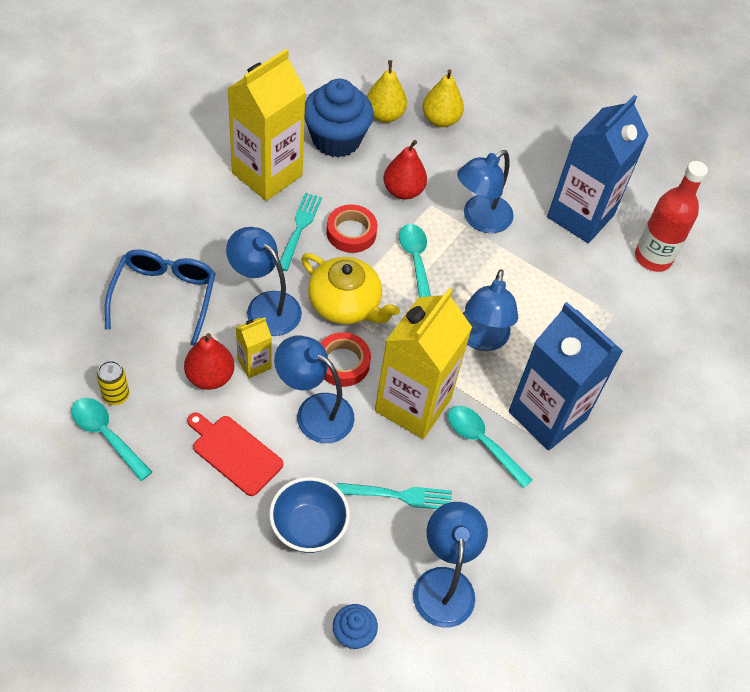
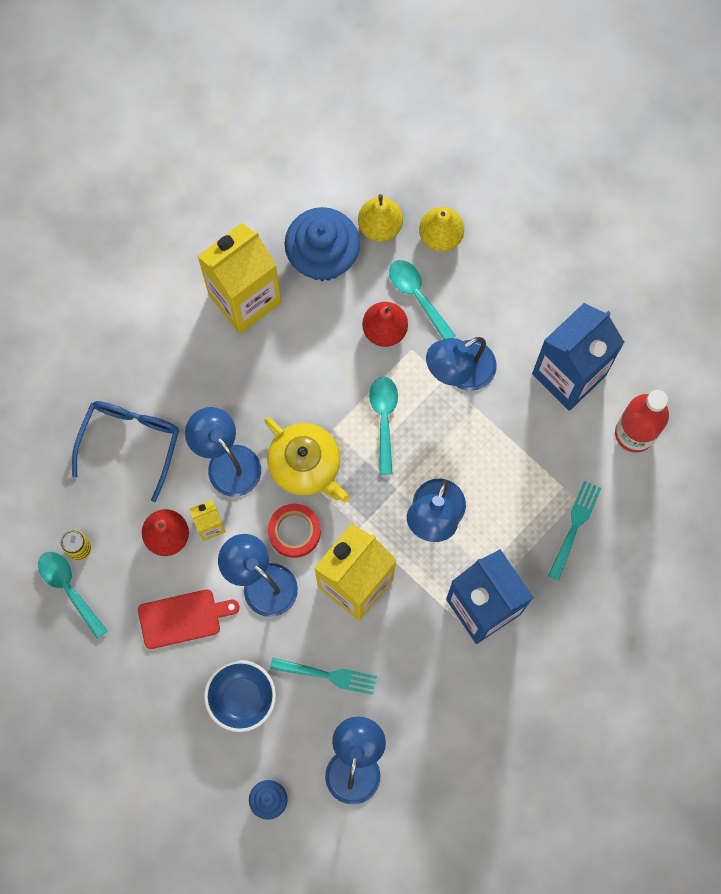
camera: 15 degrees right, 20 degrees up
(234, 453) = (183, 618): red cutting board -> red cutting board turned 120 degrees clockwise
(299, 229) = (270, 371): turquoise fork -> turquoise fork (574, 527)
(351, 232) = (323, 379): red tape -> none
(482, 443) = (414, 629): turquoise spoon -> turquoise spoon (417, 296)

